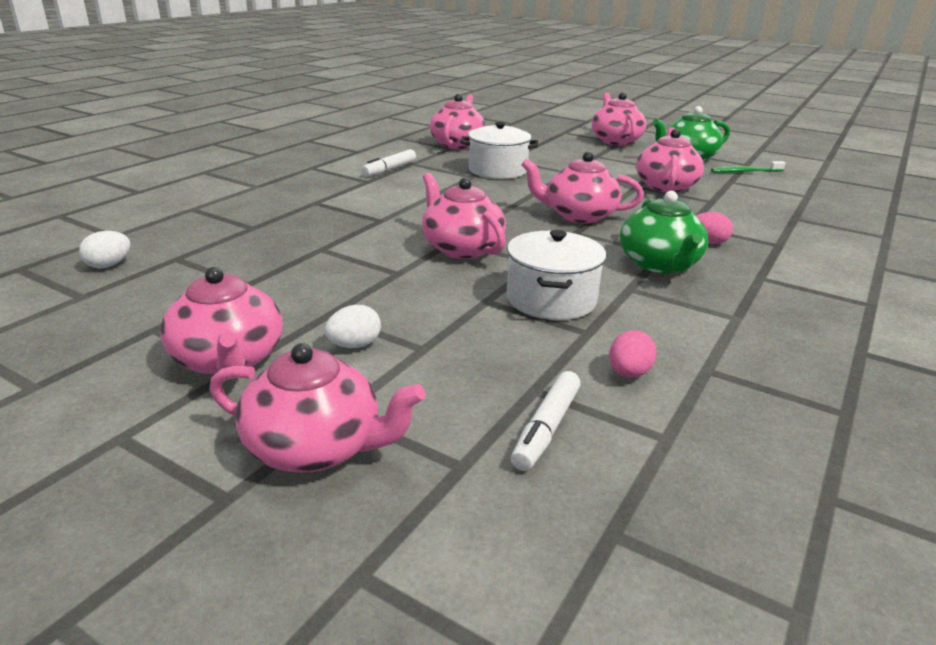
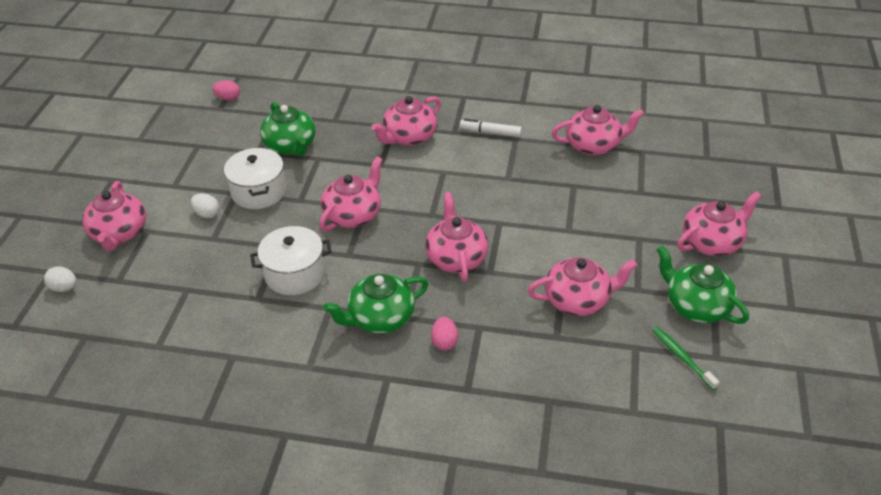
camera: 70 degrees right, 15 degrees up
(109, 265) = (256, 98): white egg -> white egg (64, 288)
(228, 360) = (177, 180): pink teapot -> pink teapot (409, 137)
(268, 260) = (290, 146): none -> green teapot
(497, 170) = (537, 188): white pot -> white pot (258, 191)
(546, 428) = (153, 301): white marker -> none
(628, 373) = (215, 323): pink egg -> pink egg (228, 98)

